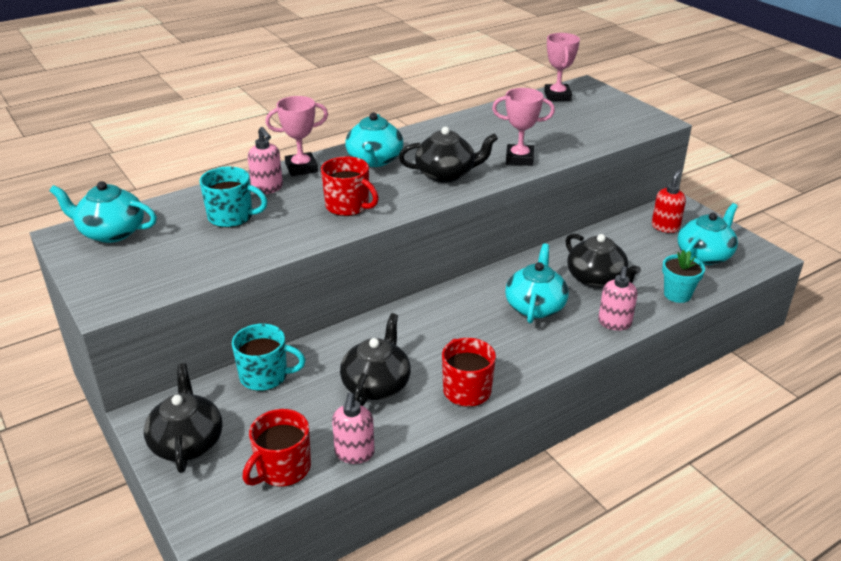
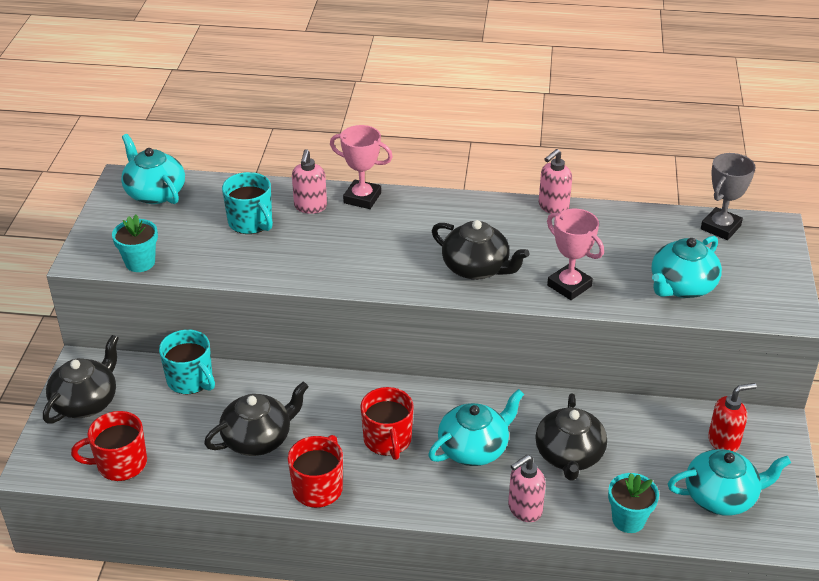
camera: 40 degrees right, 5 degrees up
(168, 283) = (140, 262): none -> turquoise flower pot
(348, 206) = (350, 259): red mug -> red mug (387, 440)
(354, 453) = (178, 485): pink soap dispenser -> pink soap dispenser (553, 207)
(374, 160) = (433, 220): turquoise teapot -> turquoise teapot (682, 286)
(557, 96) = (720, 227): pink trophy -> grey trophy

